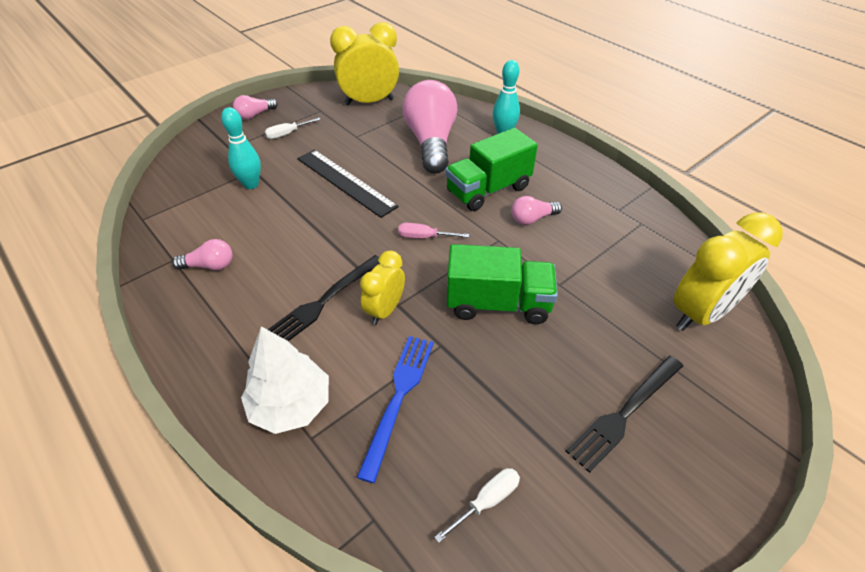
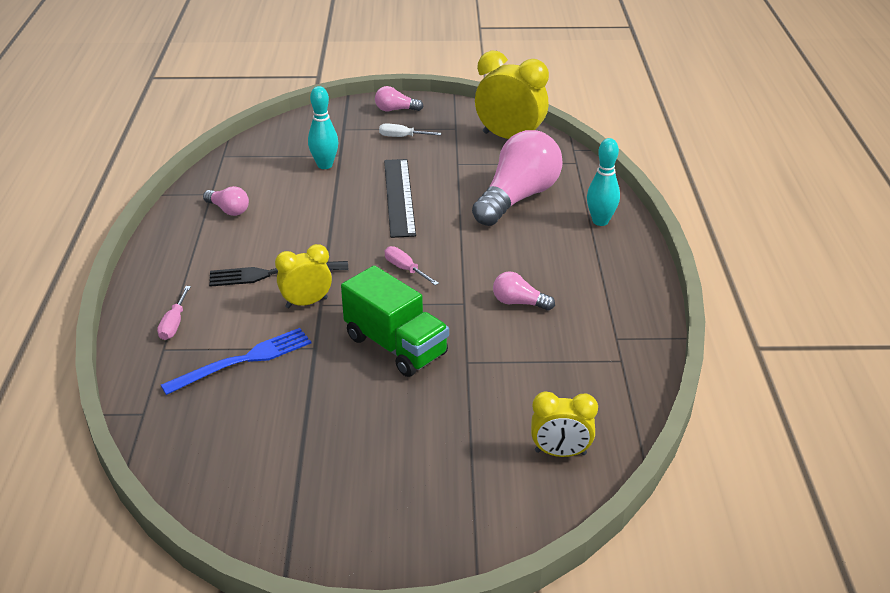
camera: 40 degrees right, 10 degrees down
(290, 405) = (174, 323): white tree -> pink screwdriver
(486, 501) = (218, 450): white screwdriver -> none
(488, 190) = (513, 261): green truck -> none
(624, 413) = (385, 469): black fork -> none
(700, 313) = (560, 452): yellow clock -> yellow clock, size x0.59

